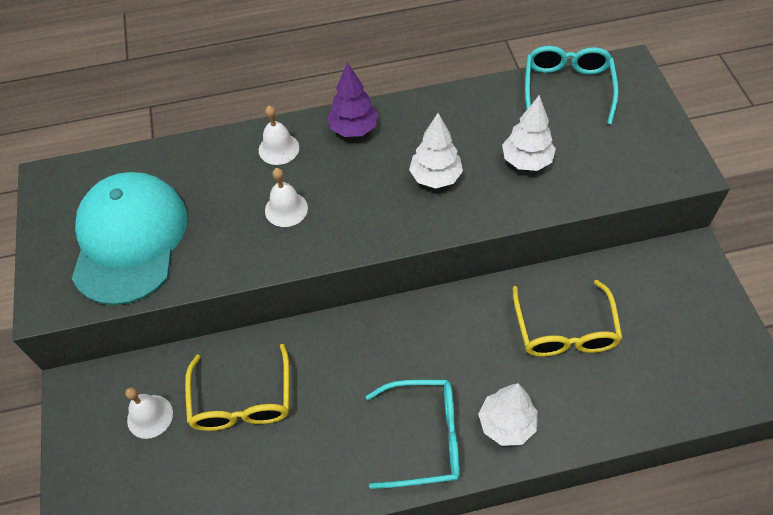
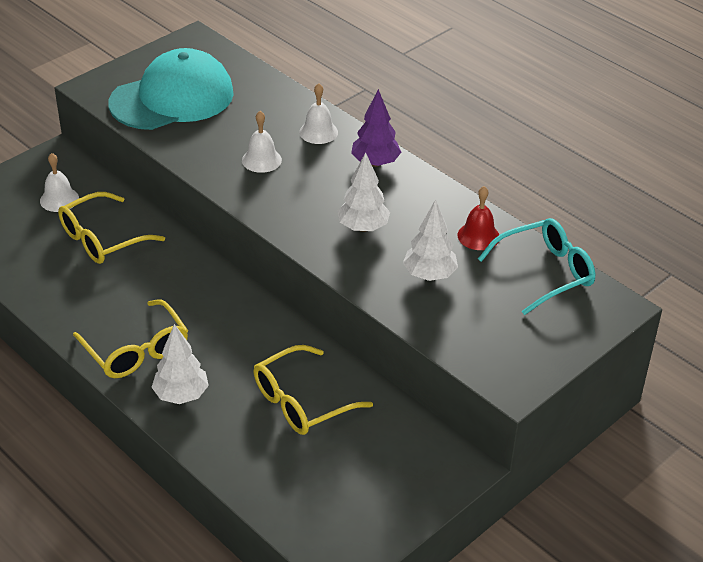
camera: 55 degrees right, 15 degrees down
(423, 438) = (136, 350): turquoise glasses -> yellow glasses
(497, 107) = (478, 236): none -> red bell

